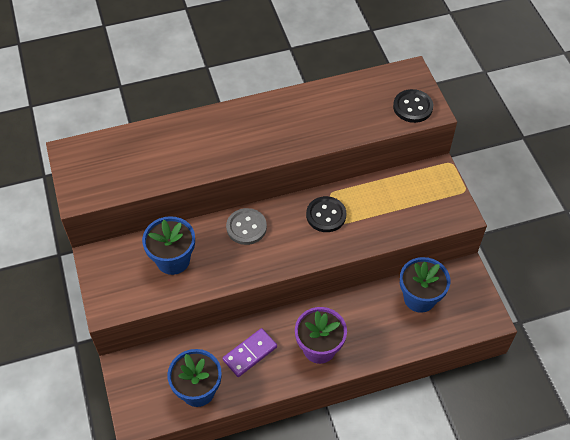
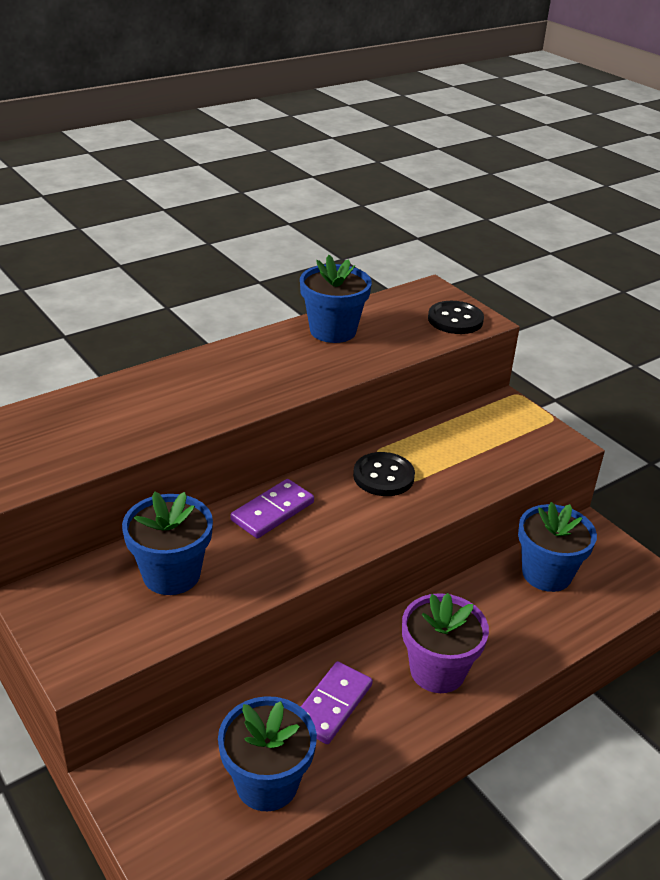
camera: 20 degrees left, 20 degrees down
(246, 227) = (272, 511): grey button -> purple domino
(322, 102) = (333, 331): none -> blue flower pot

